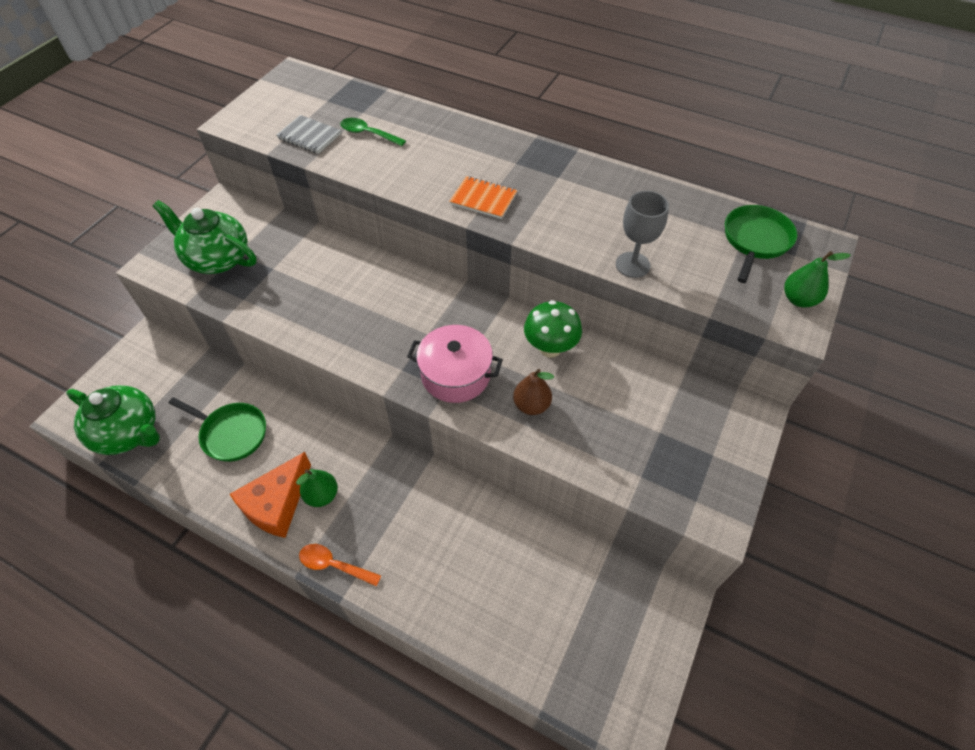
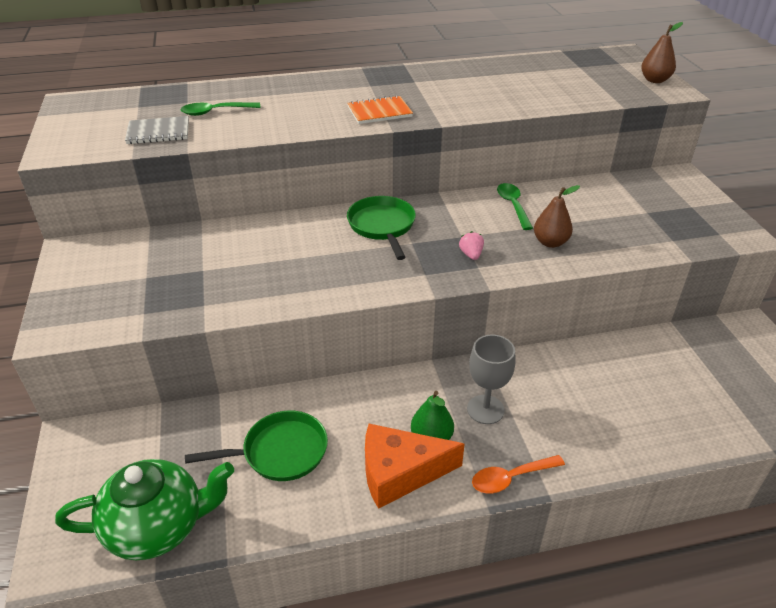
camera: 40 degrees left, 15 degrees down
(217, 259) = (129, 291): green teapot -> none
(277, 504) = (400, 473): orange cheese -> orange cheese turned 90 degrees clockwise
(455, 375) = (471, 255): pink pot -> pink strawberry
(550, 348) = (513, 205): green mushroom -> green spoon
(632, 265) = (539, 103): grey goblet -> grey goblet (485, 409)
(755, 241) = (588, 65): green pan -> green pan (382, 226)
(798, 299) = (654, 80): green pear -> brown pear

